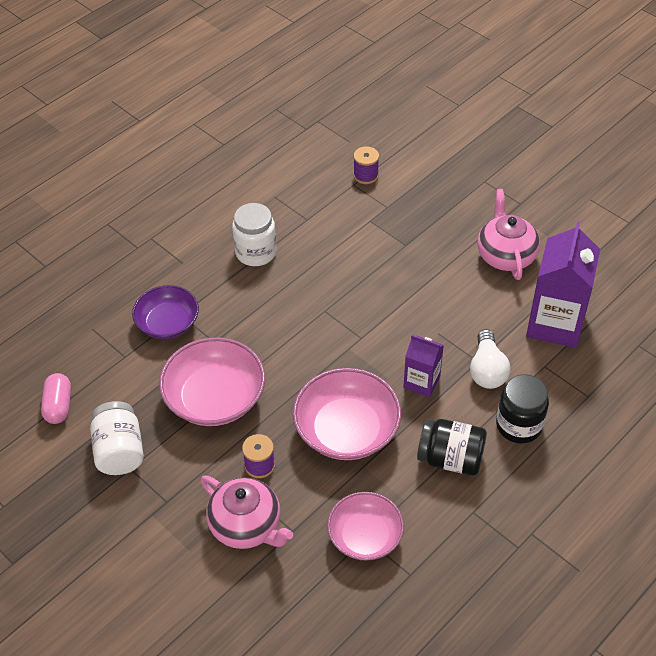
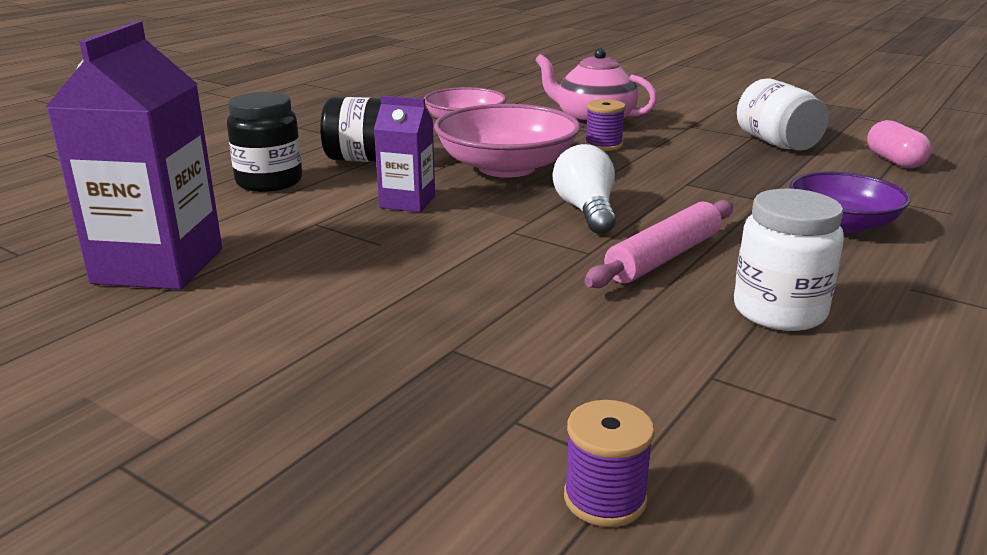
camera: 170 degrees right, 25 degrees down
(215, 398) = (698, 176): pink bowl -> none
(287, 301) = (664, 257): none -> pink rolling pin
(487, 370) = (302, 217): white light bulb -> white light bulb (586, 211)
(505, 255) = (215, 349): pink teapot -> none

